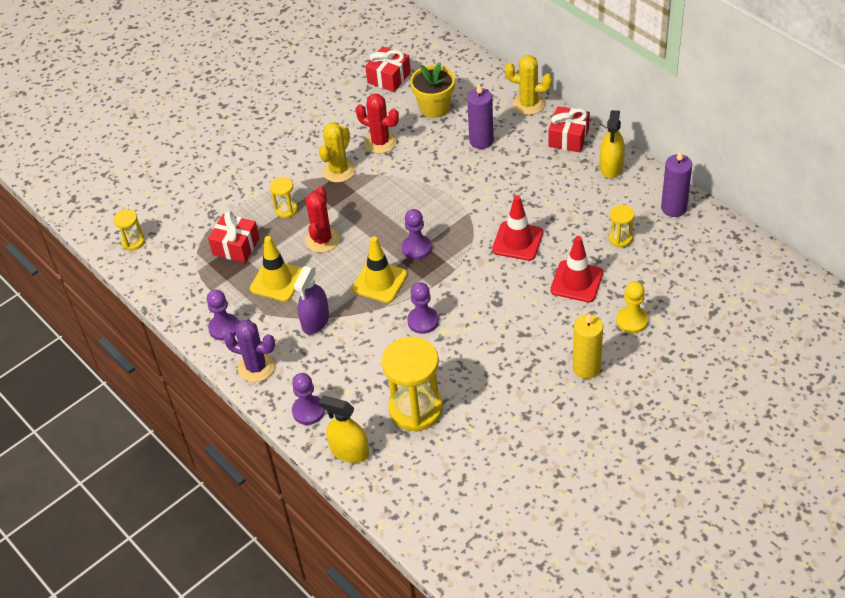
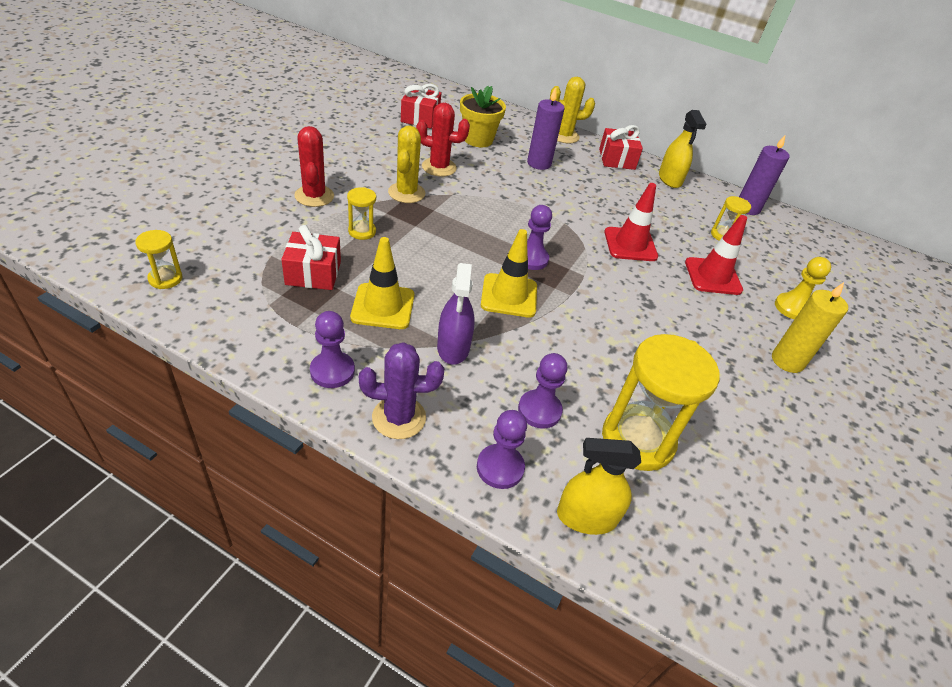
camera: 30 degrees left, 5 degrees down
(322, 240) = (419, 258): red cactus -> red cactus (314, 196)
(423, 321) = (583, 333): purple pawn -> purple pawn (539, 410)

